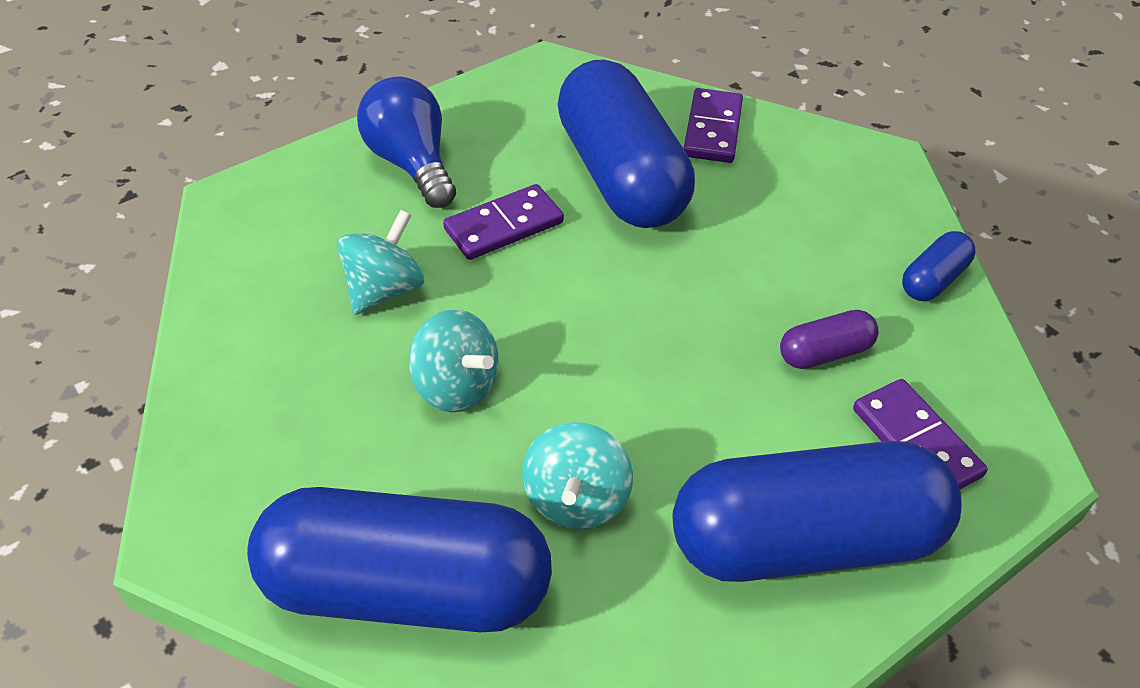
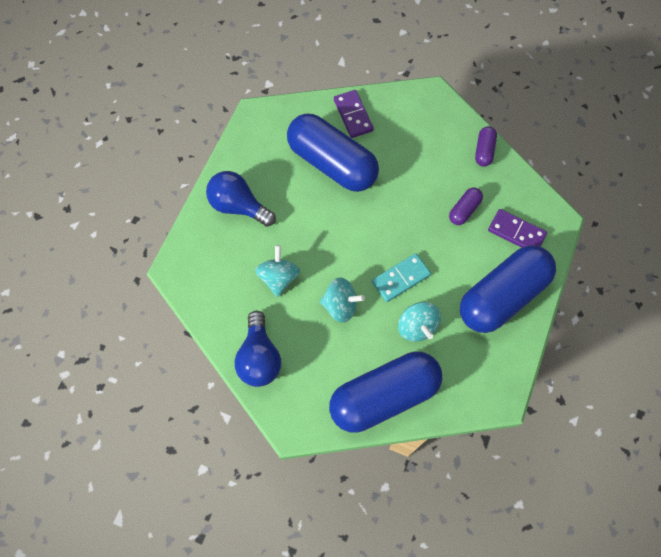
camera: 30 degrees left, 20 degrees up
(237, 391) = (259, 357): none -> blue light bulb
(504, 226) = (303, 218): purple domino -> none
(609, 401) = (400, 278): none -> turquoise domino
(933, 280) = (484, 151): blue capsule -> purple capsule

